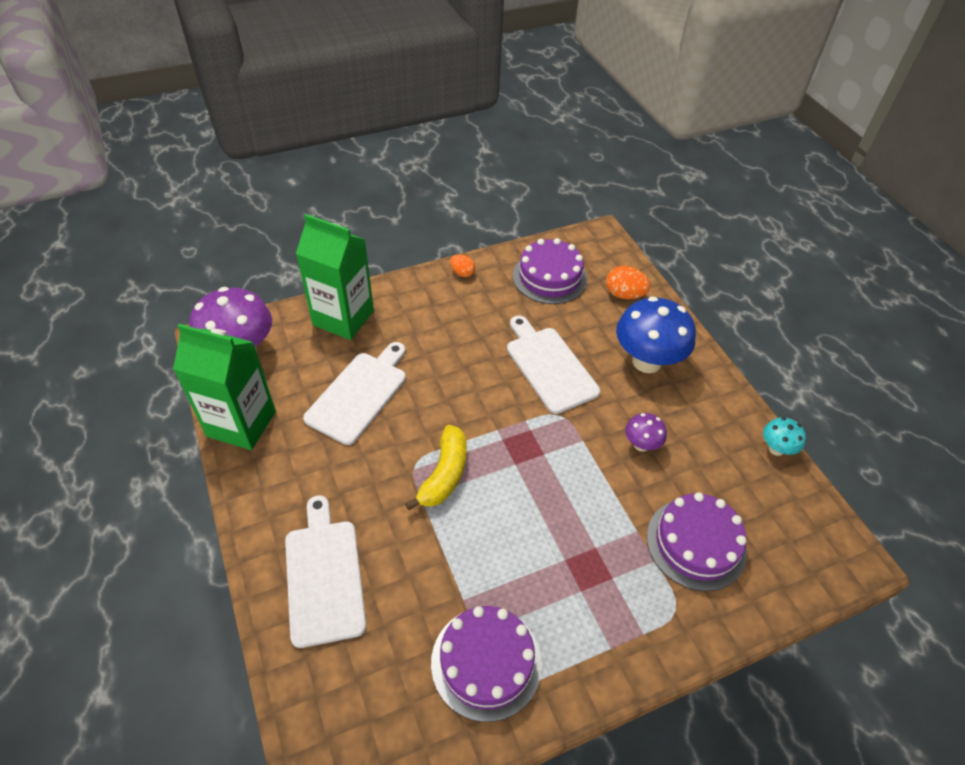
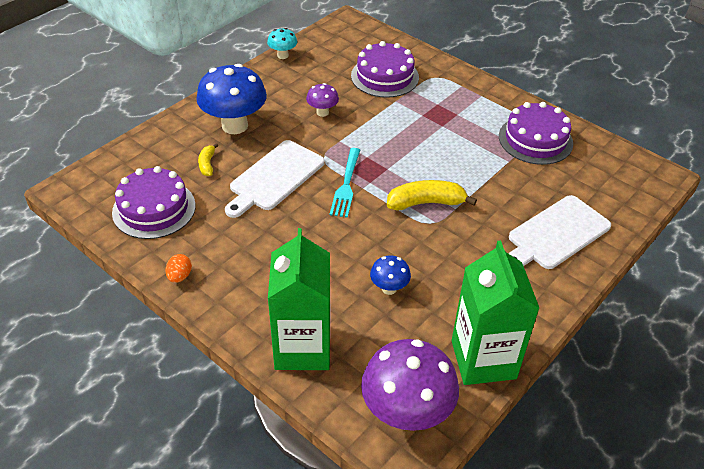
camera: 115 degrees left, 5 degrees down
(359, 394) = (389, 288): white cutting board -> blue mushroom
(509, 418) = (346, 184): none -> turquoise fork
(593, 325) = (207, 164): none -> yellow banana
(624, 294) = (155, 155): orange egg -> none

